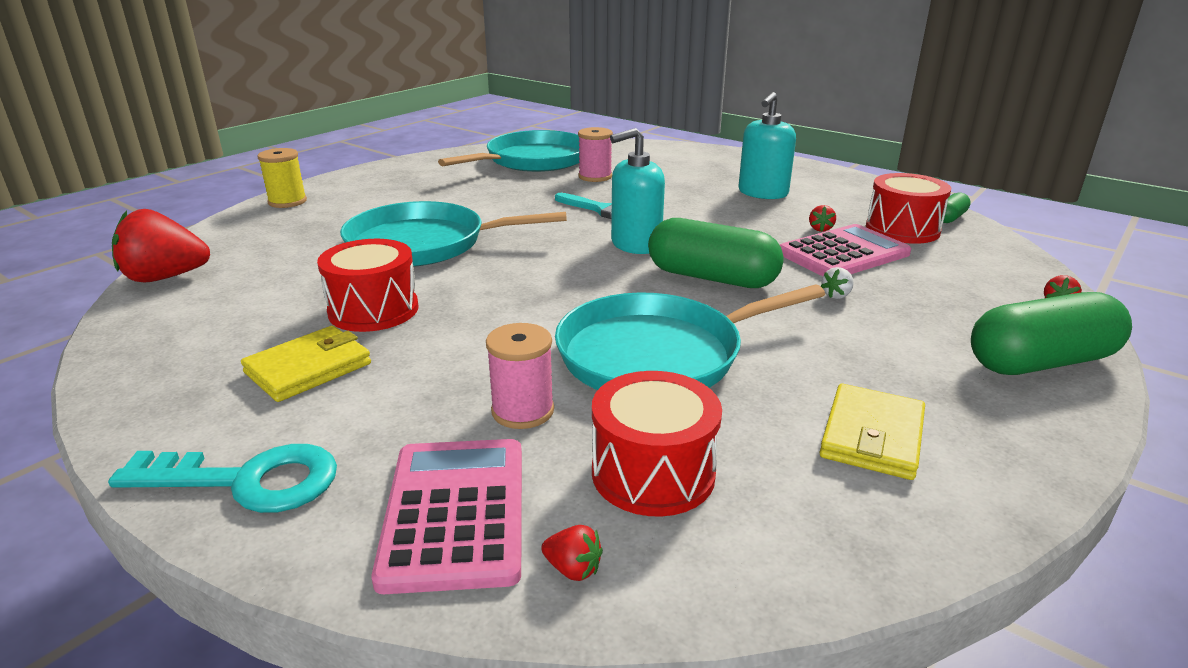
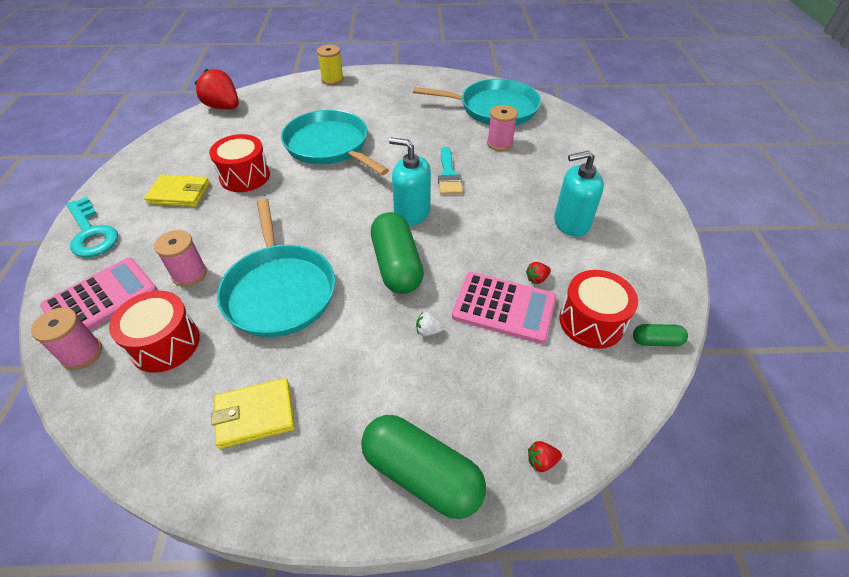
camera: 50 degrees right, 20 degrees up
(573, 569) = (82, 353): red strawberry -> pink spool
(657, 355) = (279, 290): turquoise pan -> turquoise pan turned 135 degrees counterclockwise

